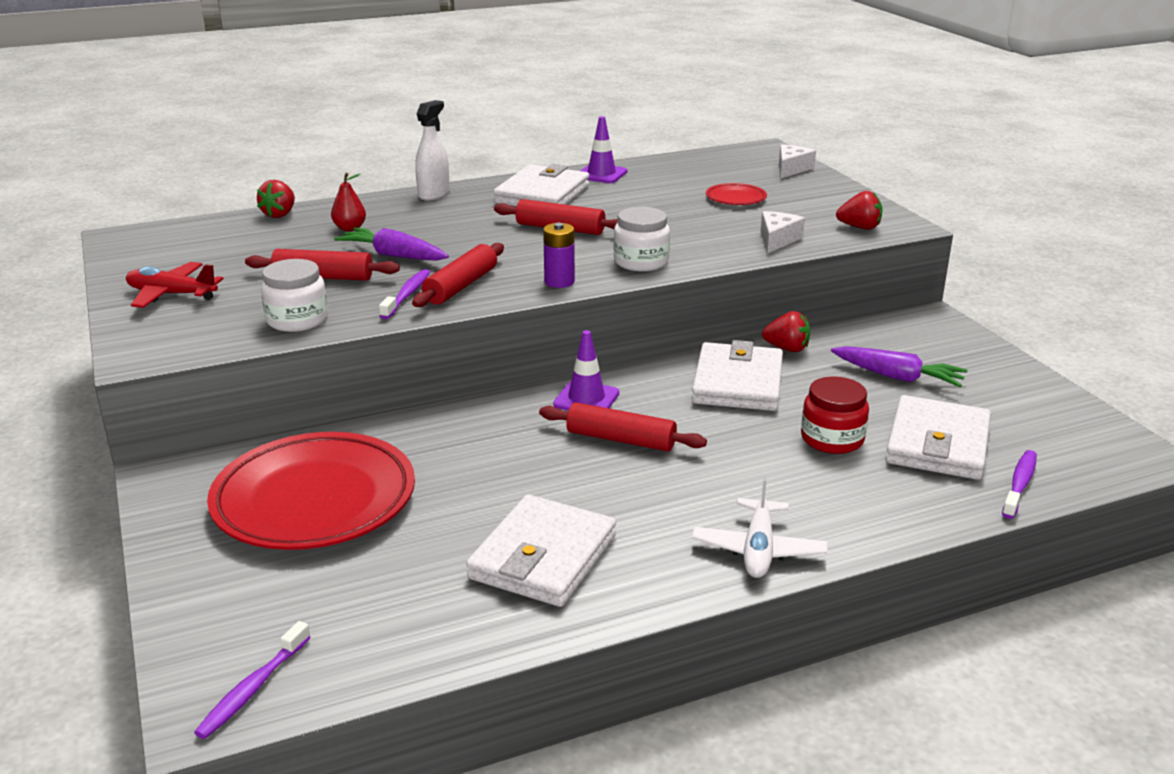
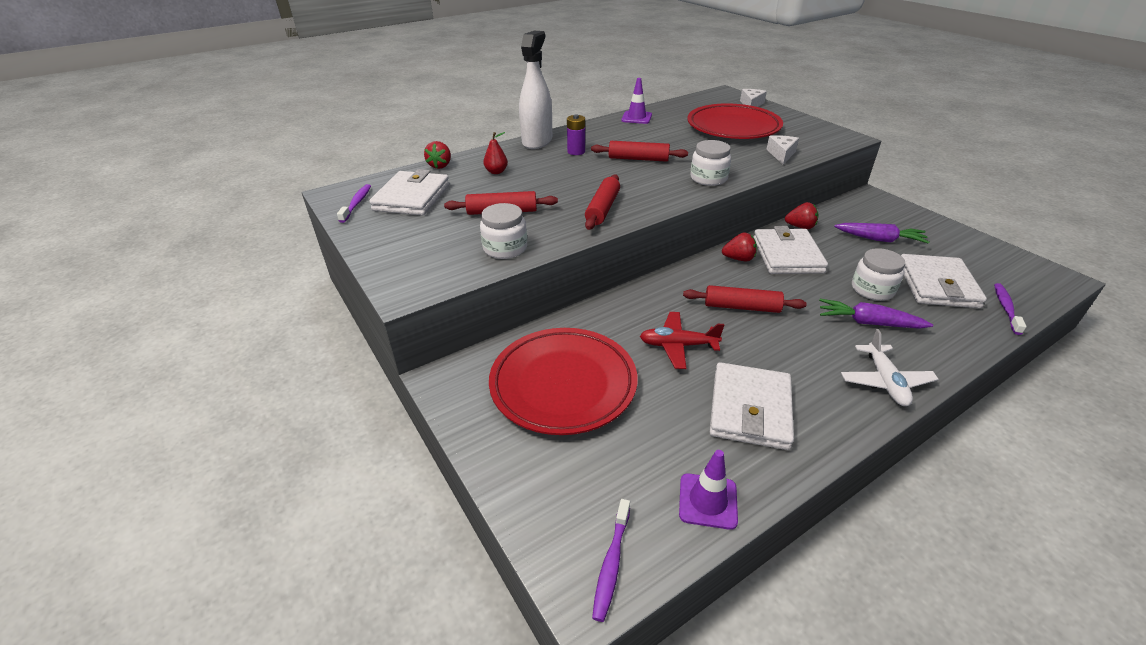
camera: 10 degrees left, 10 degrees up
(171, 294) = (399, 237): red plane -> red plane (678, 345)
(394, 255) = (540, 190): purple carrot -> purple carrot (868, 323)
(407, 295) = (570, 219): purple toothbrush -> purple toothbrush (357, 203)
(434, 194) = (537, 141): white spray bottle -> white spray bottle, size x1.59
(542, 194) = (609, 135): white wallet -> white wallet (412, 197)
(559, 282) = (666, 199): purple battery -> purple battery (576, 151)
(586, 399) = (700, 279): purple traffic cone -> purple traffic cone (708, 501)
(735, 198) = (733, 127): red plate -> red plate, size x2.35
(832, 439) = (872, 289): red jar -> white jar
(859, 227) = (824, 141): red strawberry -> red strawberry (738, 259)

